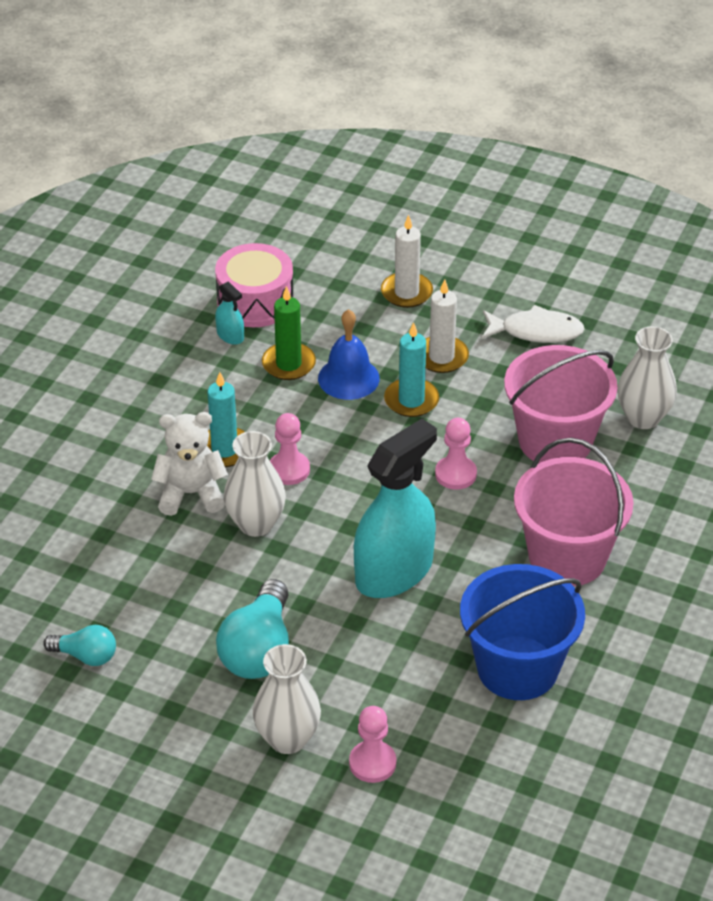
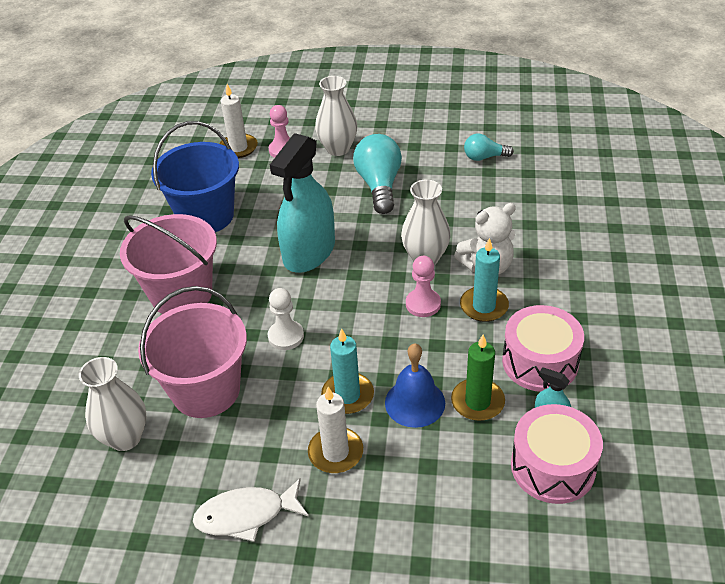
camera: 165 degrees right, 0 degrees up
(205, 382) = (540, 362): none -> pink drum
(406, 292) = (402, 528): white candle -> white candle (238, 148)
(455, 474) = (286, 336): pink pawn -> white pawn

